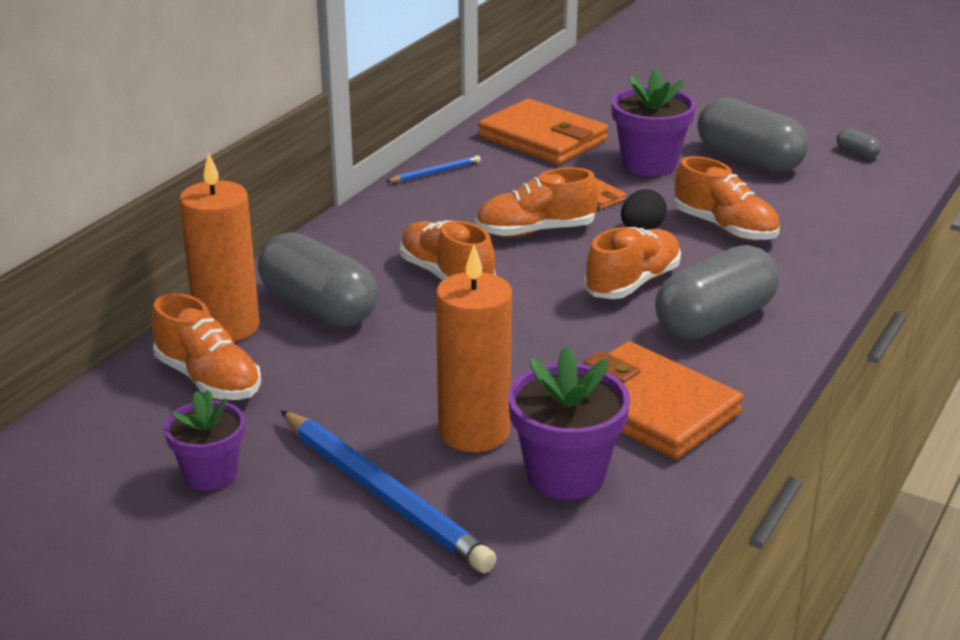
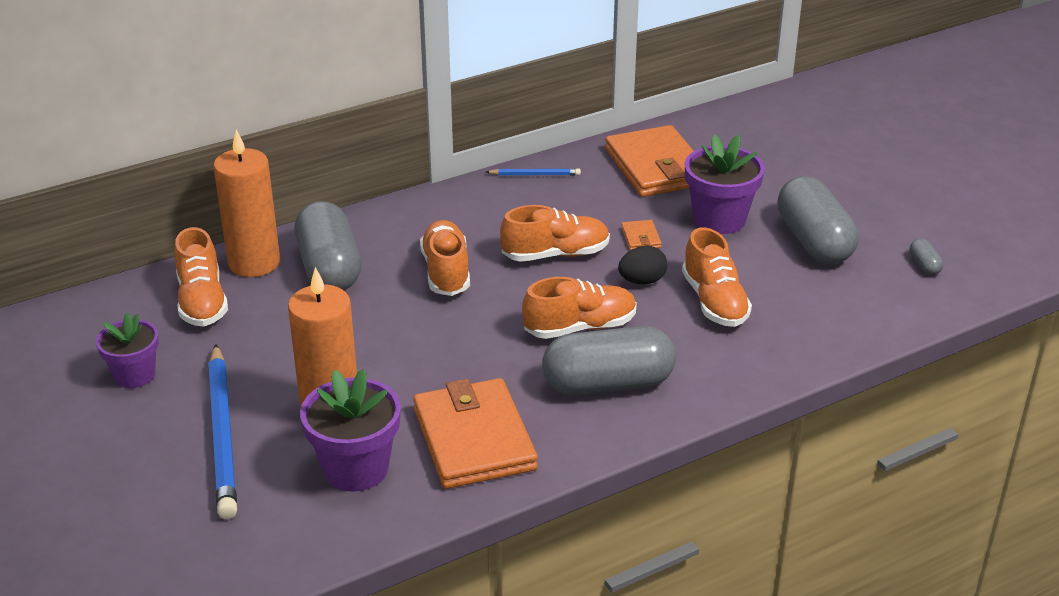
camera: 30 degrees right, 5 degrees up
(535, 231) = (555, 254): orange shoe -> orange shoe turned 150 degrees clockwise

